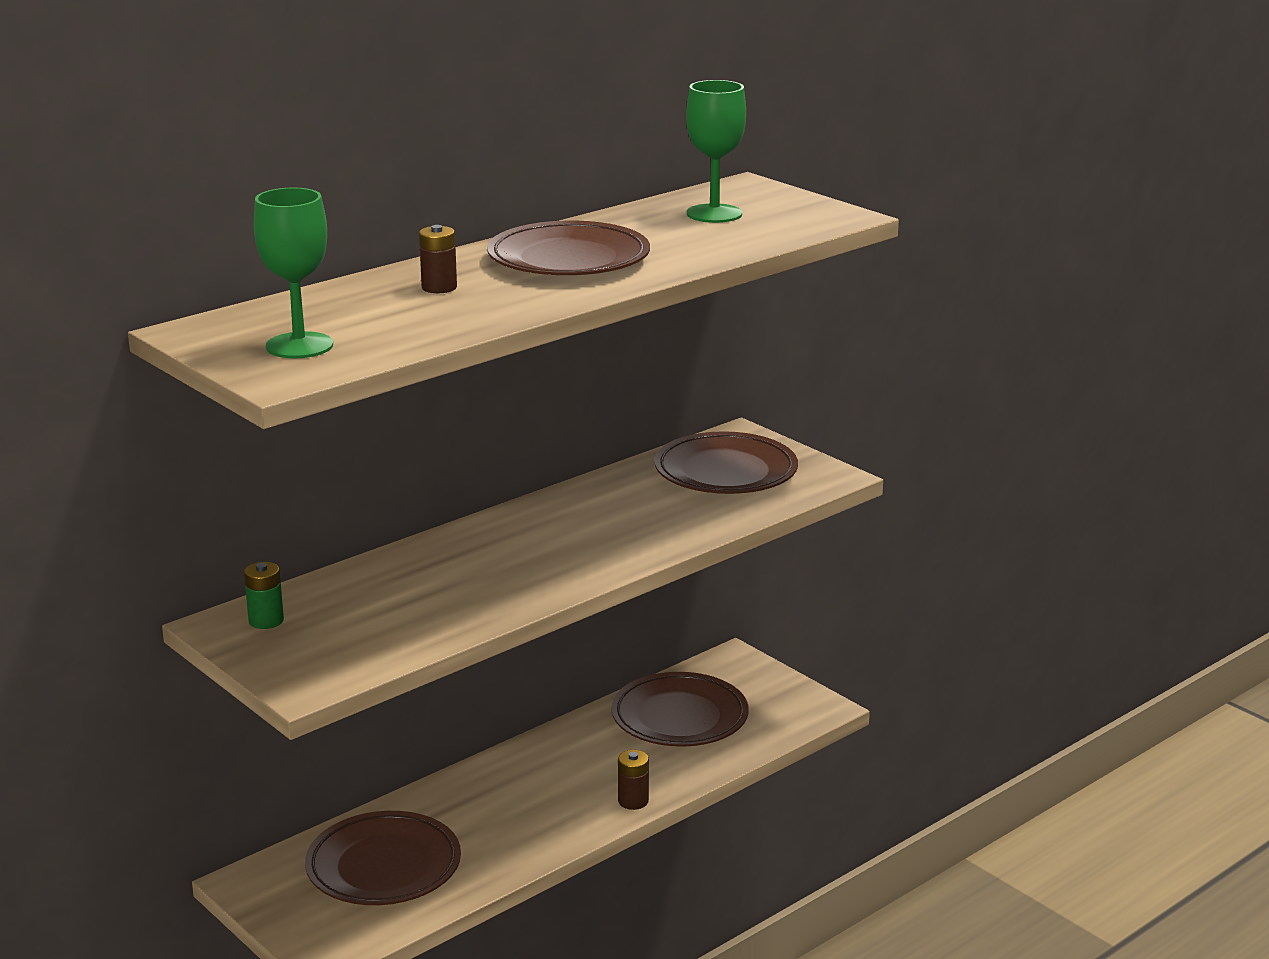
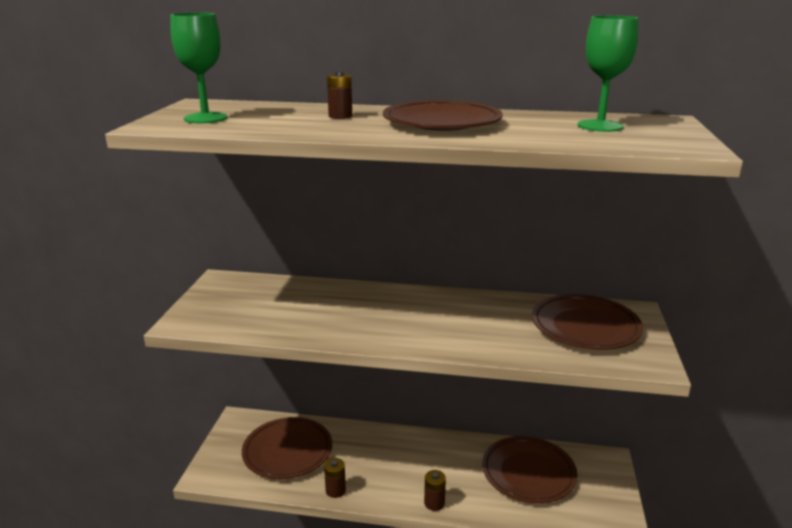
camera: 50 degrees right, 0 degrees up
(266, 621) = (236, 287): green battery -> none
(512, 860) = (335, 490): none -> brown battery

